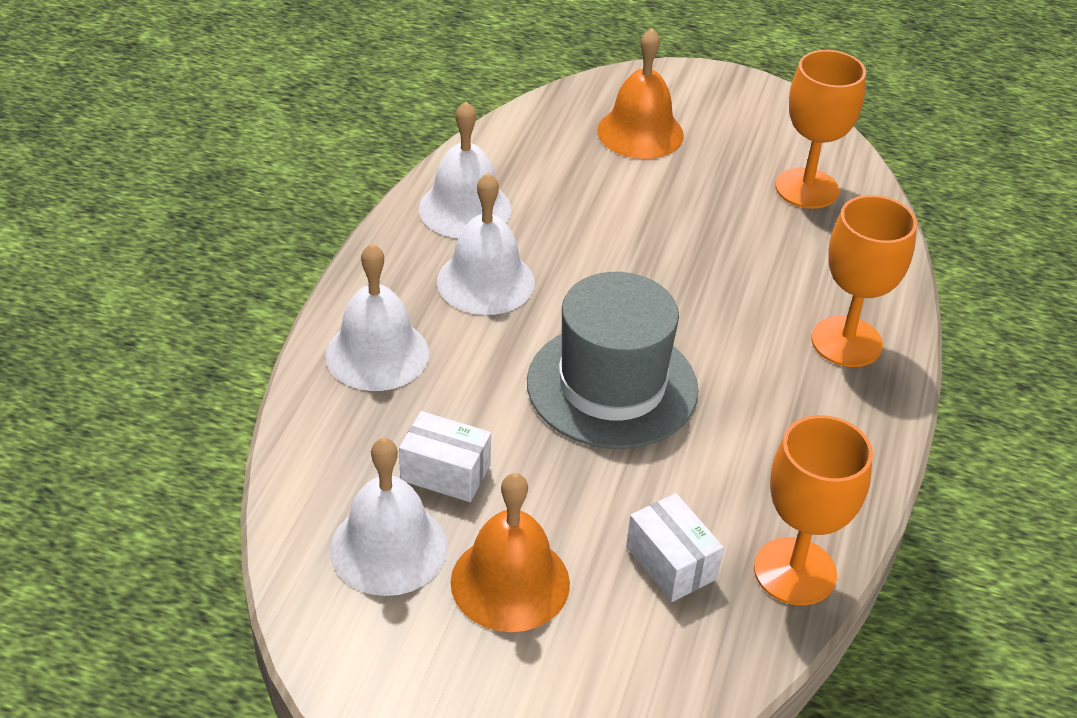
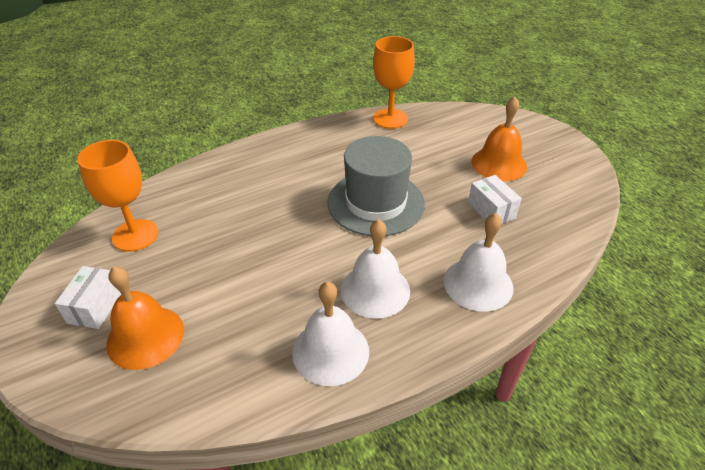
camera: 135 degrees left, 0 degrees up
(388, 548) = (541, 197): white bell -> none
(671, 563) = (430, 140): white box -> white box (95, 307)
(846, 342) = (253, 164): orange goblet -> none

